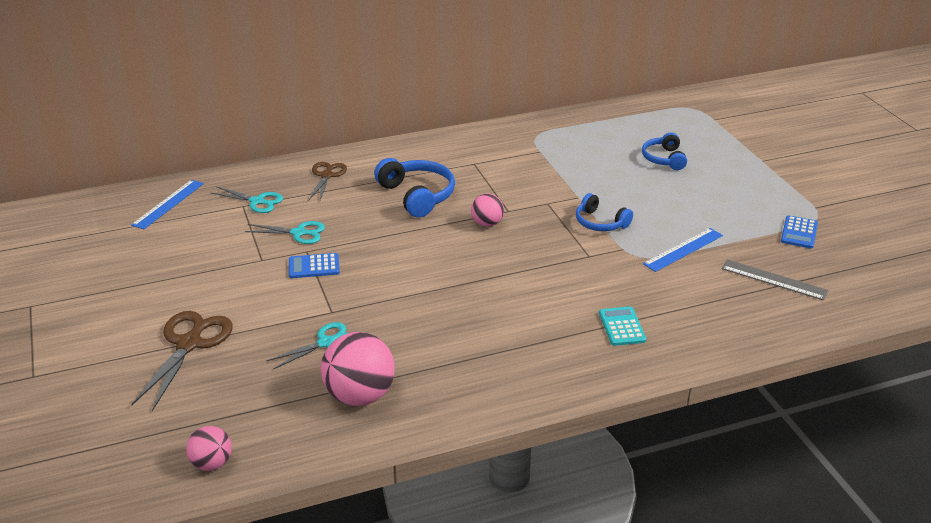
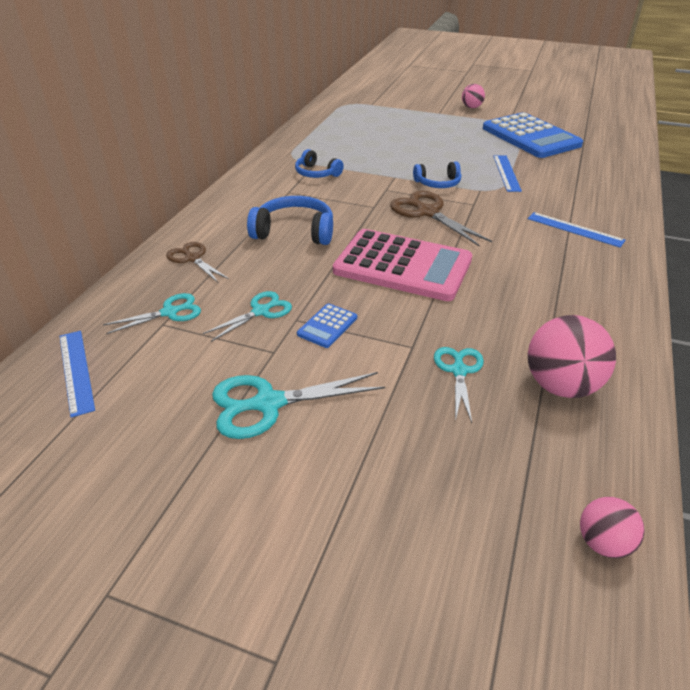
camera: 50 degrees left, 5 degrees up
(189, 343) = (363, 467): brown scissors -> brown scissors (427, 212)
(209, 283) = (268, 404): none -> turquoise scissors
(433, 263) = (403, 266): none -> pink calculator
(487, 223) = (379, 221): pink ball -> pink ball (471, 107)
(622, 327) = (575, 229): turquoise calculator -> blue ruler
(664, 159) = (392, 134): blue headphones -> blue headphones (317, 173)
(774, 279) = (572, 163): grey ruler -> none
(799, 233) = (530, 137): blue calculator -> blue calculator, size x2.44

